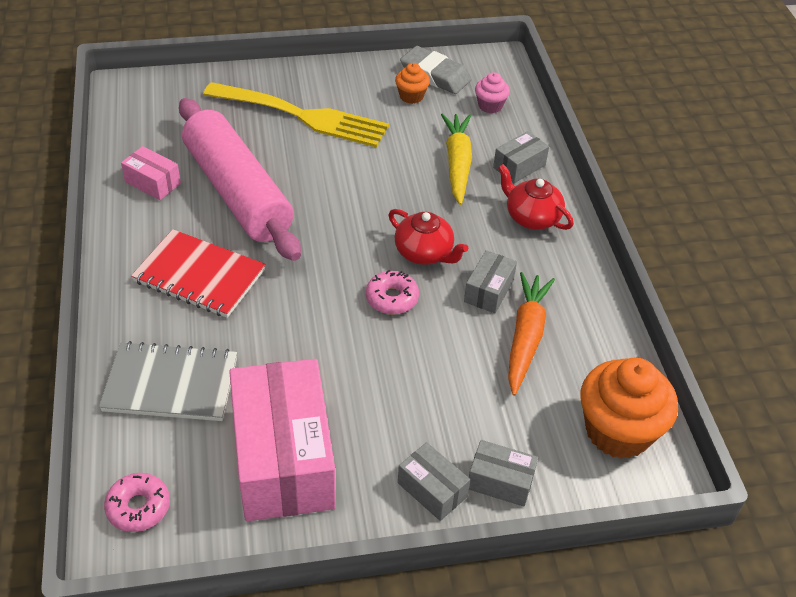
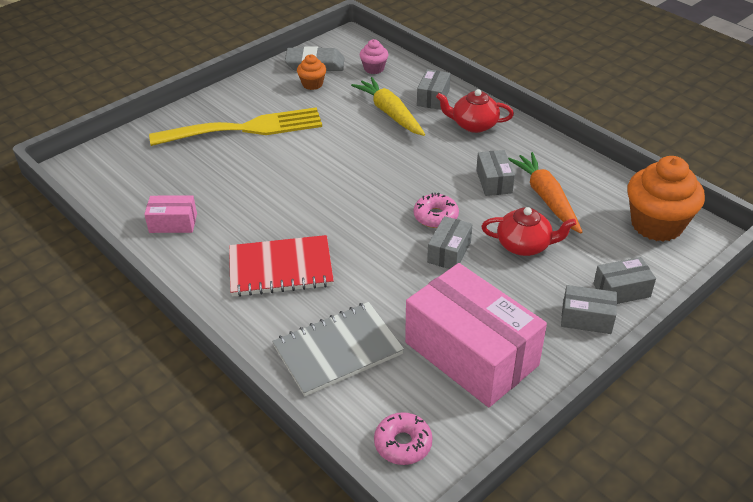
camera: 30 degrees left, 5 degrees down
(237, 192) = (249, 200): pink rolling pin -> none
(367, 343) = (449, 252): none -> grey box
(424, 253) = (427, 178): red teapot -> red teapot (524, 245)

